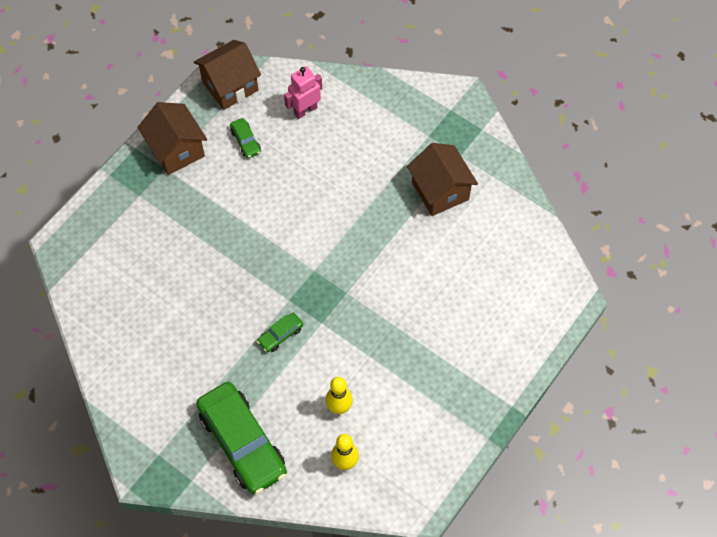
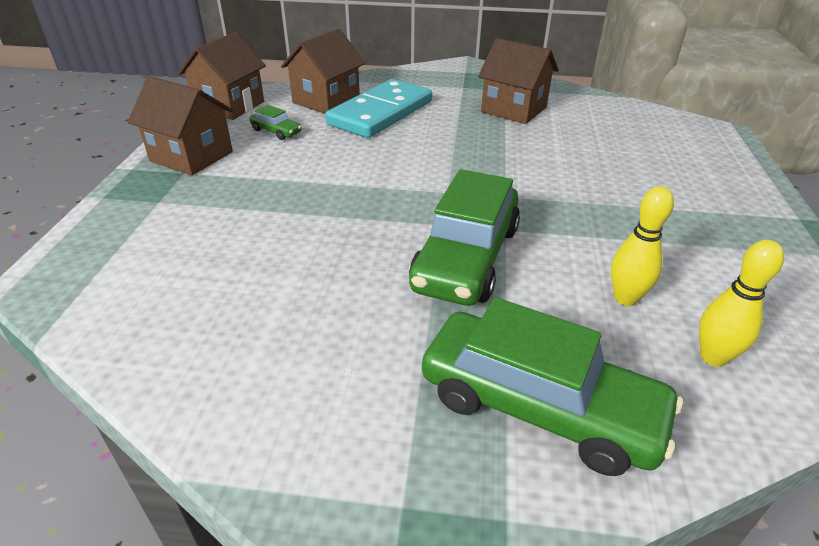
camera: 30 degrees left, 25 degrees down
(280, 335) = (466, 257): green car -> green car, size x2.31
(305, 110) = (326, 101): pink robot -> brown house
(335, 149) = (381, 113): none -> turquoise domino

